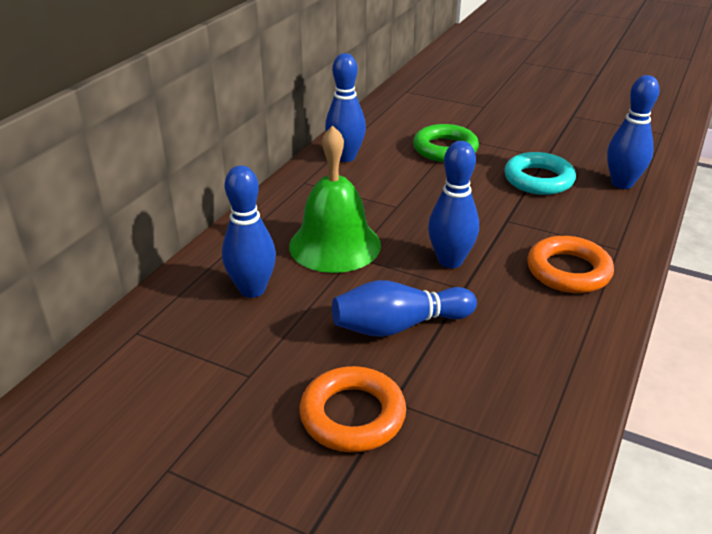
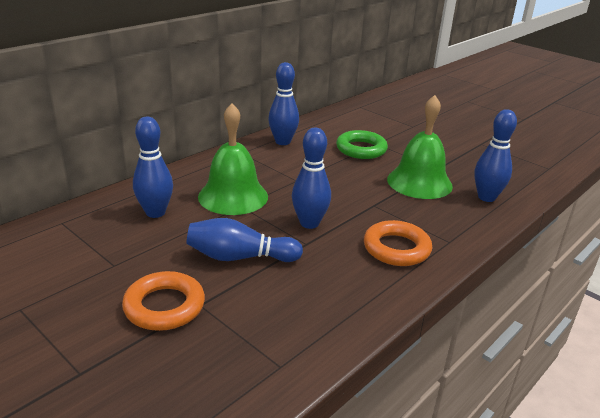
camera: 15 degrees right, 5 degrees down
(538, 179) = (419, 182): turquoise ring -> green bell

